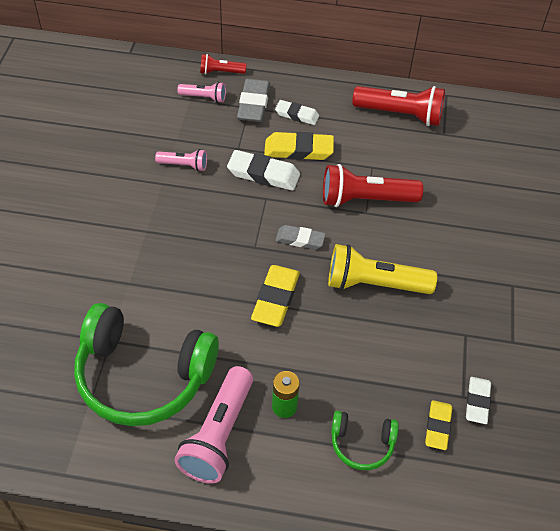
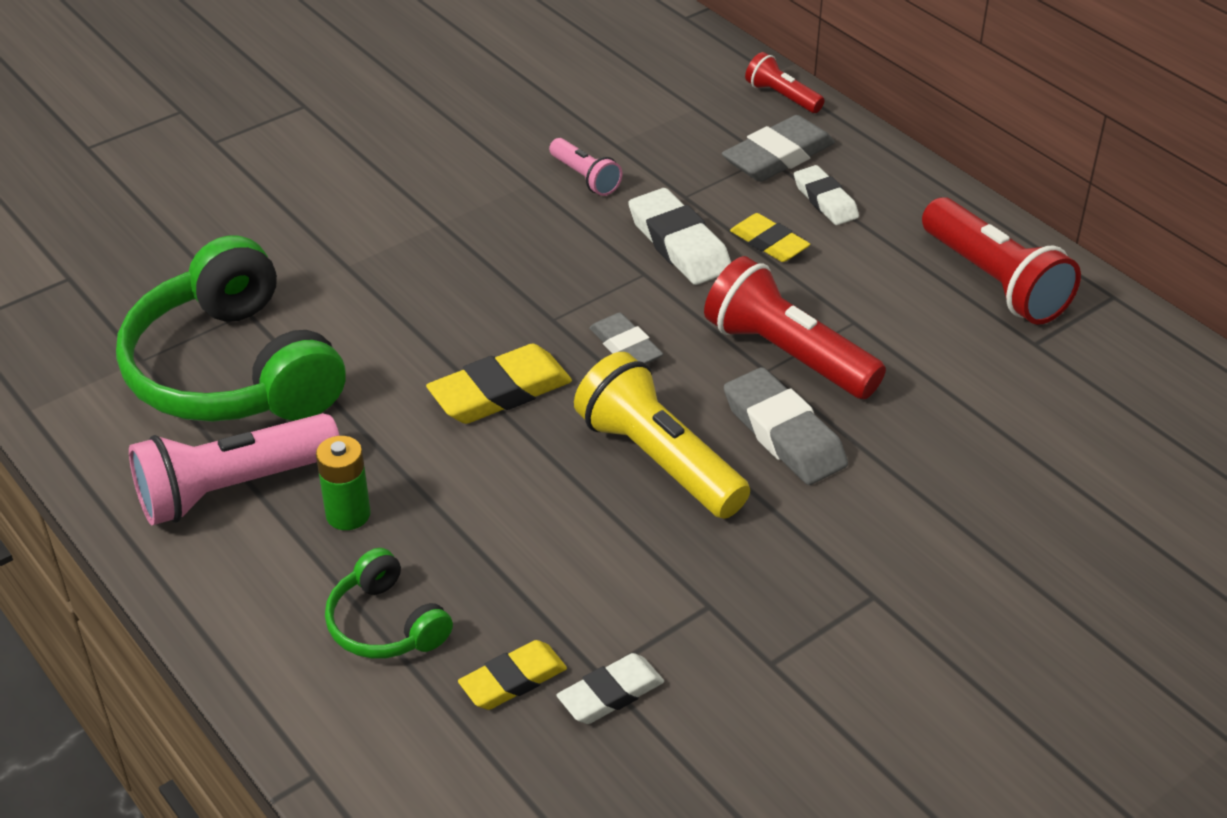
camera: 45 degrees right, 10 degrees down
(204, 97) = (717, 115): pink flashlight -> none
(298, 150) = (769, 243): yellow eraser -> yellow eraser, size x0.65
(405, 237) = (784, 434): none -> grey eraser

